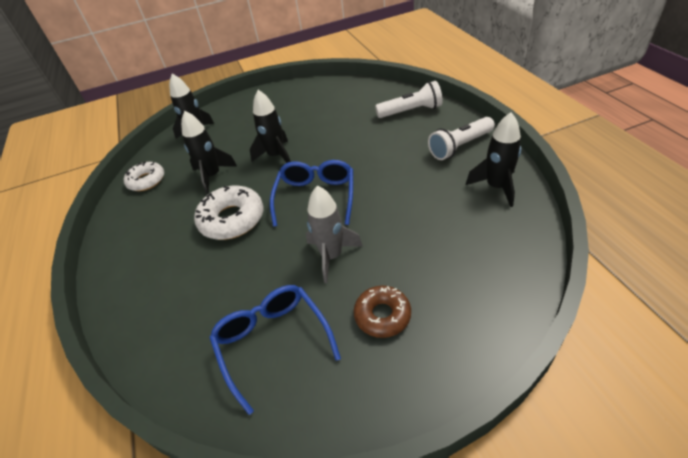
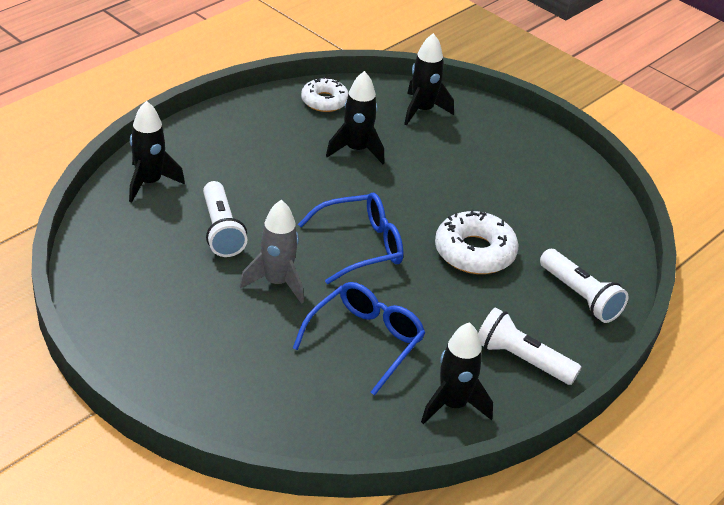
camera: 55 degrees right, 5 degrees down
(232, 219) = (296, 190): white donut -> white donut (474, 252)
(249, 280) = (221, 230): none -> white flashlight
(272, 342) = (158, 269): blue glasses -> blue glasses (365, 341)
(276, 156) = (417, 191): black rocket -> black rocket (149, 183)
(382, 315) = (216, 338): brown donut -> none

